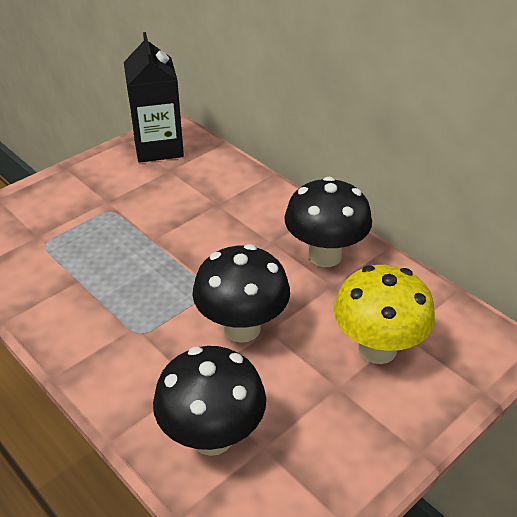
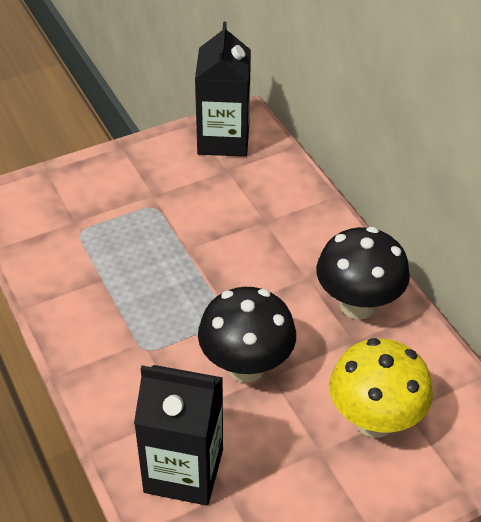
camera: 15 degrees right, 5 degrees up
(212, 436) = (183, 470): black mushroom -> black carton

